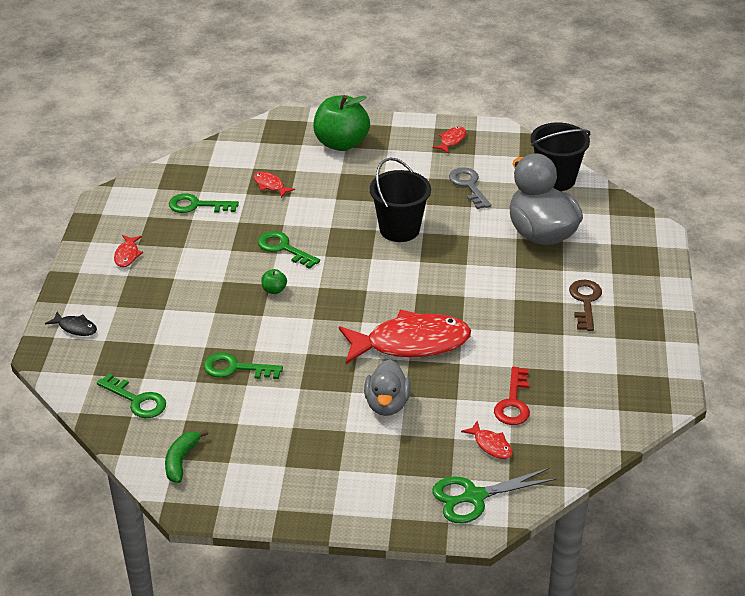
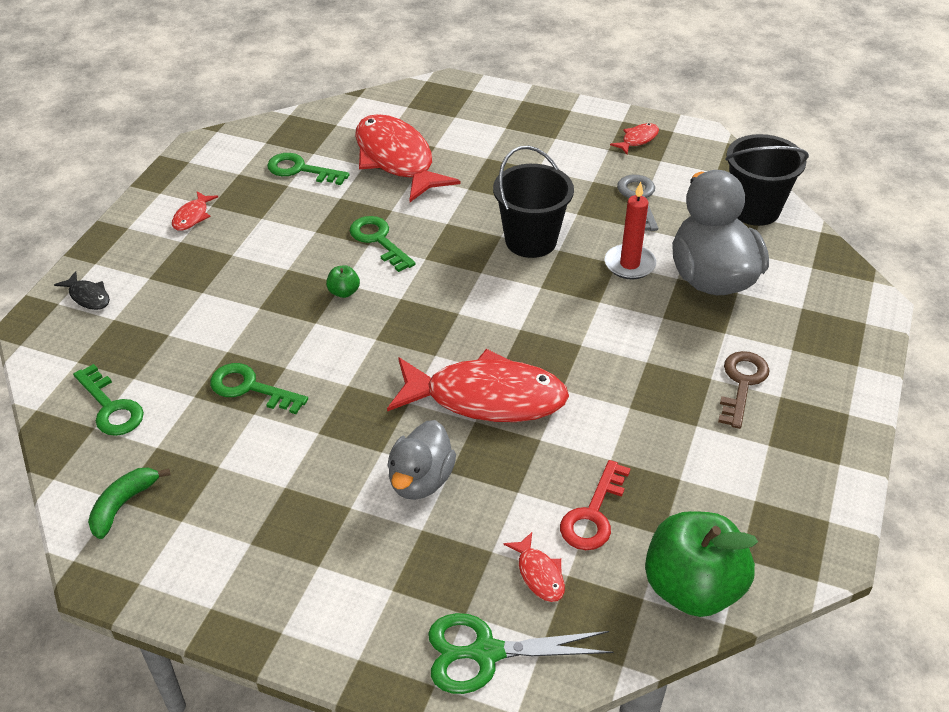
camera: 15 degrees right, 5 degrees up
(270, 185) = (396, 159): red fish -> red fish, size x2.41
(341, 143) = (502, 122): green apple -> green apple (692, 588)
(479, 234) = (629, 264): none -> red candle

